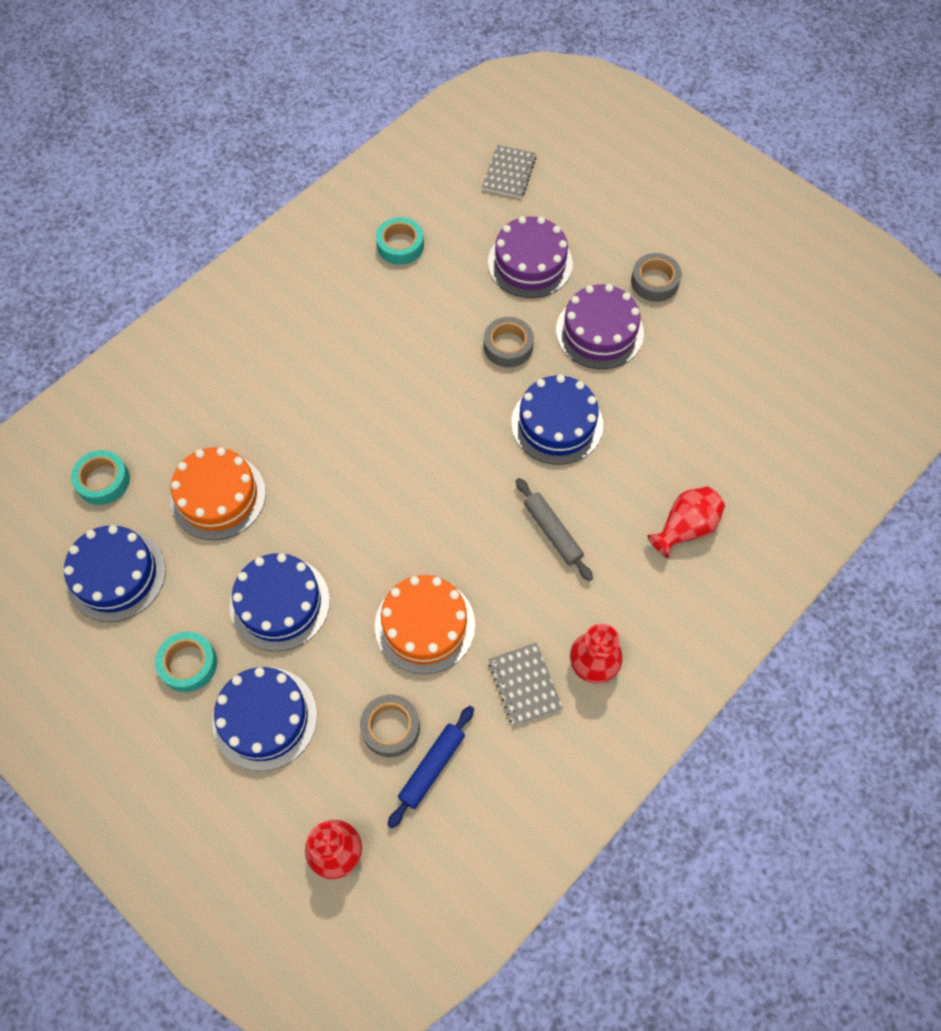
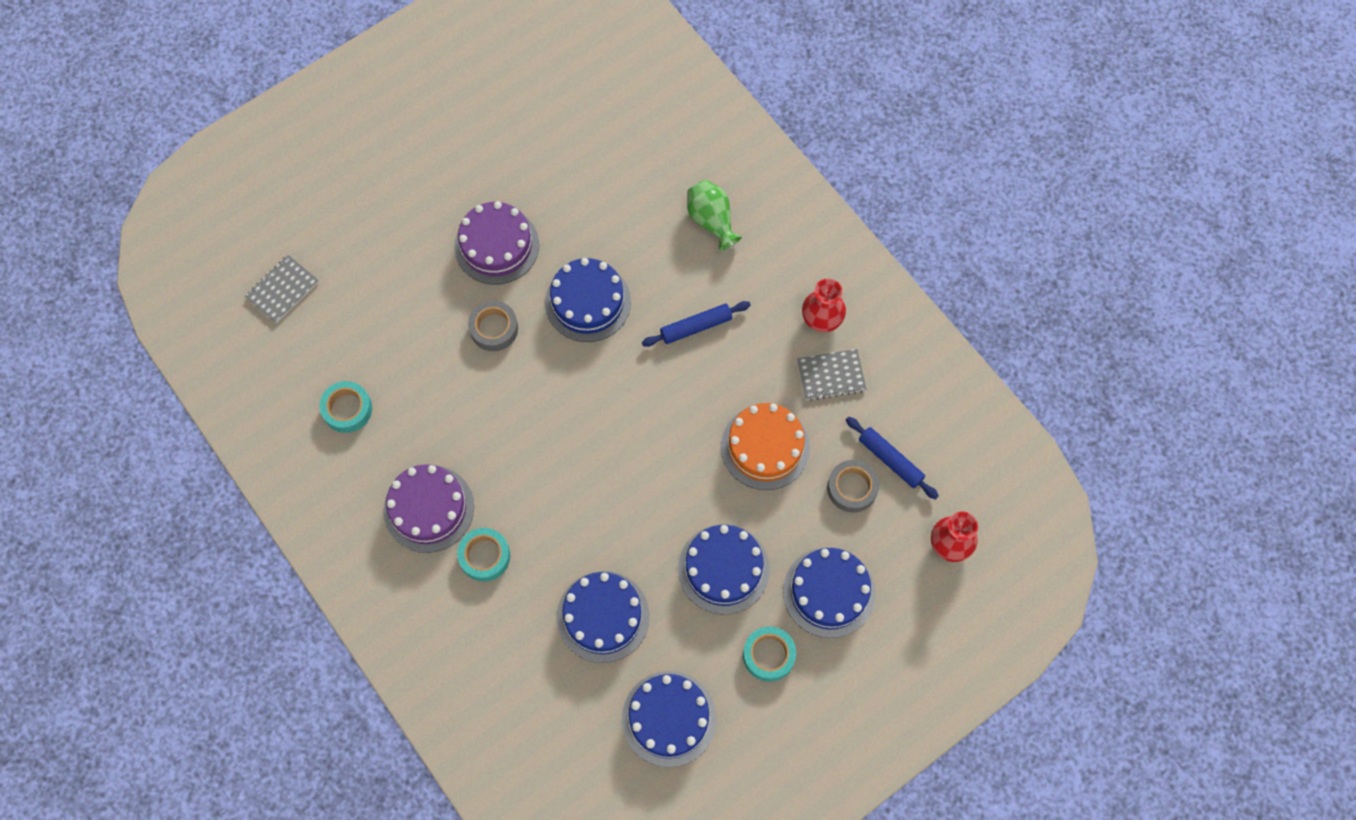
camera: 80 degrees left, 5 degrees up
(103, 481) = (563, 728): turquoise tape -> turquoise tape (485, 556)
(218, 496) = (603, 616): orange cake -> blue cake
(509, 173) = (283, 290): grey notebook -> grey notebook turned 75 degrees counterclockwise
(530, 263) = (401, 291): purple cake -> purple cake (429, 508)
(552, 532) = (696, 327): grey rolling pin -> blue rolling pin
(654, 282) = (452, 186): grey tape -> none
(685, 528) = (711, 221): red vase -> green vase

